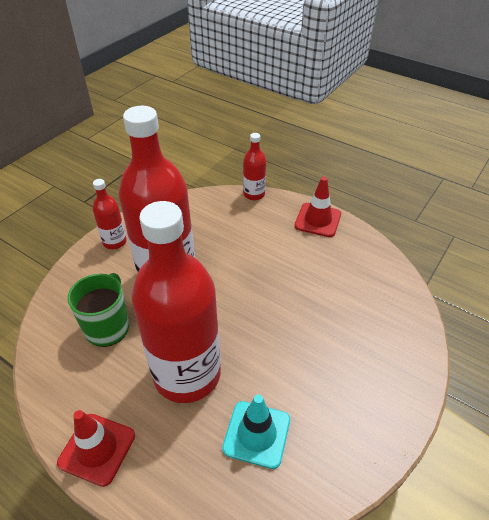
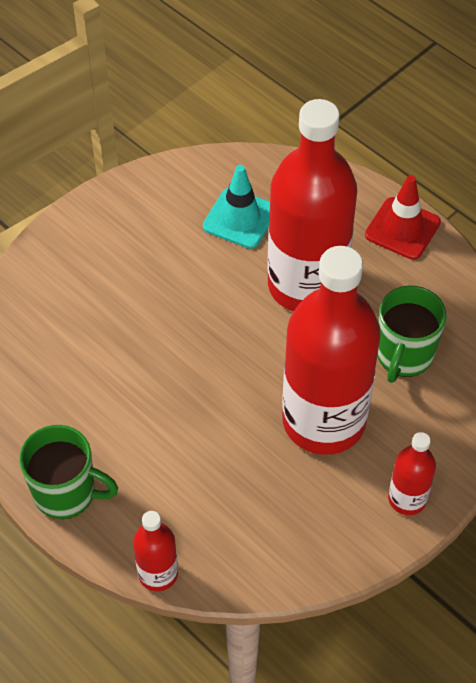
camera: 170 degrees left, 10 degrees up
(318, 220) = (66, 493): red traffic cone -> green mug

